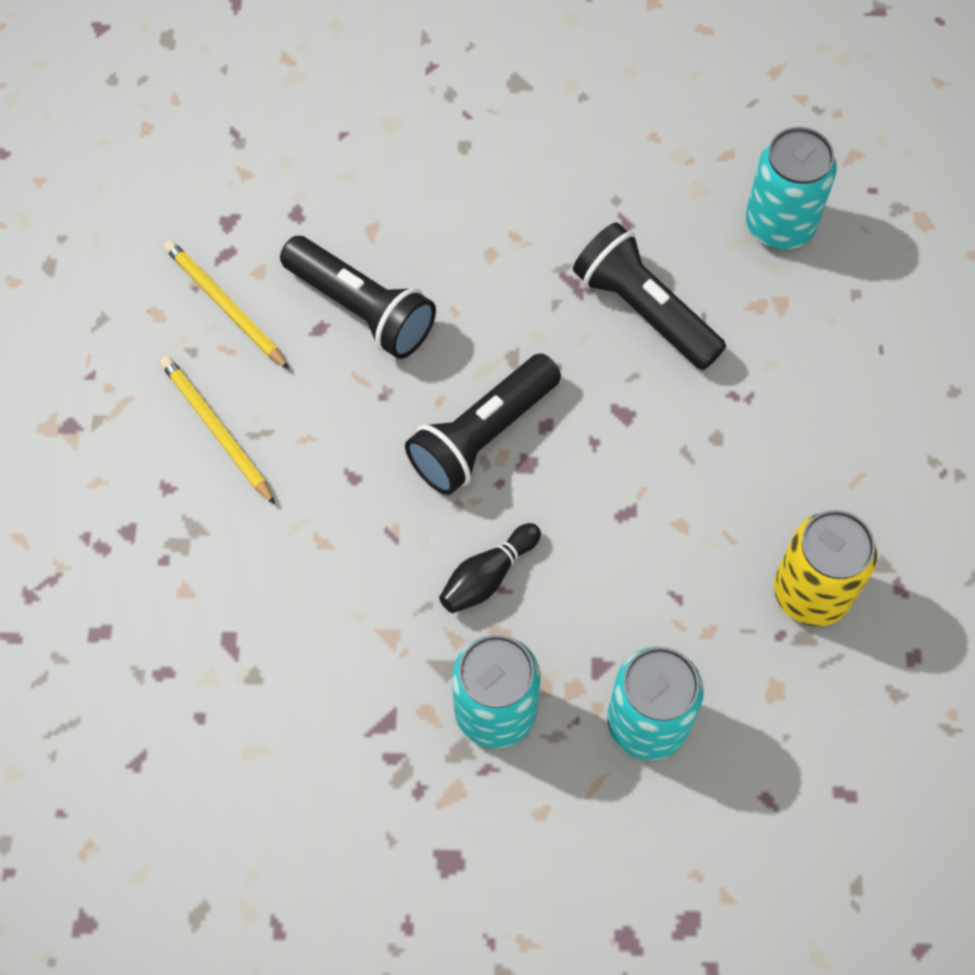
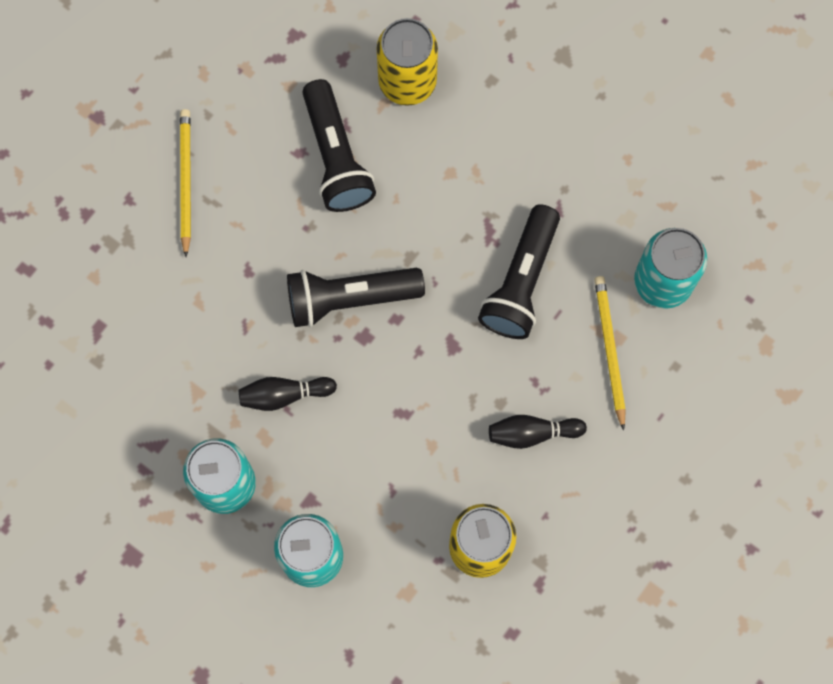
camera: 35 degrees right, 10 degrees up
(225, 306) = (250, 96): yellow pencil -> yellow pencil (609, 350)
(380, 196) = (407, 81): none -> yellow can
(644, 310) = (521, 282): black flashlight -> black flashlight turned 150 degrees counterclockwise
(772, 445) = (532, 433): none -> black bowling pin

